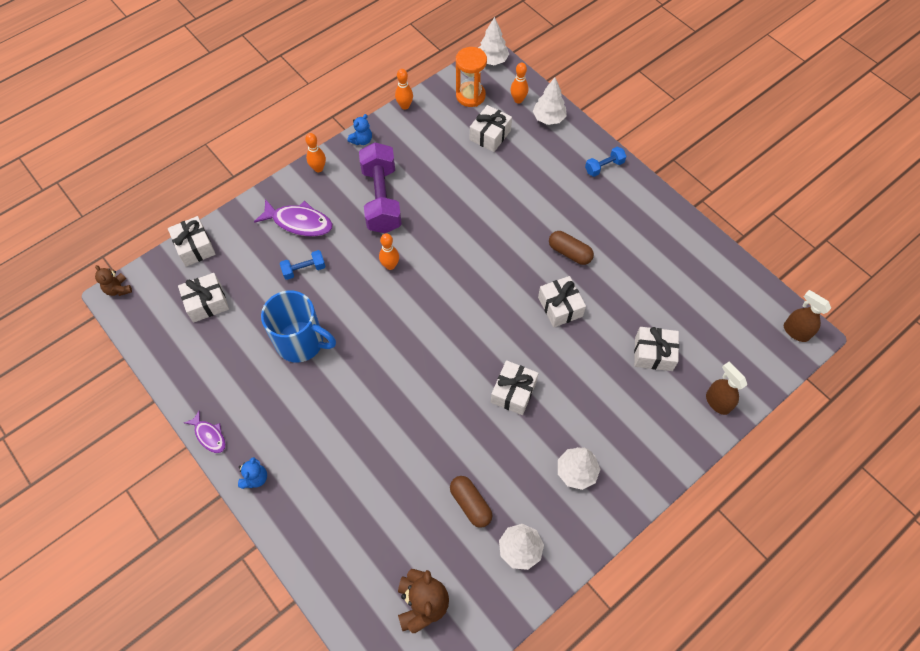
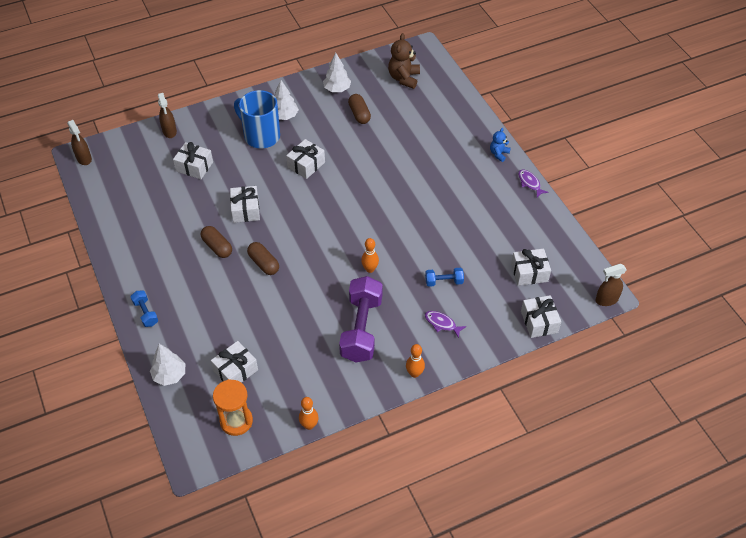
camera: 165 degrees left, 10 degrees down
(118, 289) = (606, 300): brown teddy bear -> brown spray bottle
(299, 222) = (442, 324): purple fish -> purple fish, size x0.58
(301, 342) = (455, 228): blue mug -> blue mug (261, 136)
(362, 140) = (365, 394): blue teddy bear -> none
(492, 60) = (193, 462): white tree -> none
(509, 245) = (263, 263): none -> brown capsule
(518, 100) = (189, 404): orange bowling pin -> none
(604, 167) = (146, 313): blue dumbbell -> blue dumbbell turned 75 degrees clockwise

